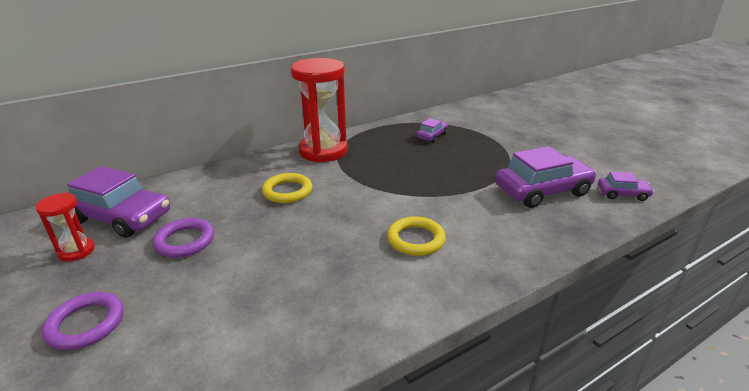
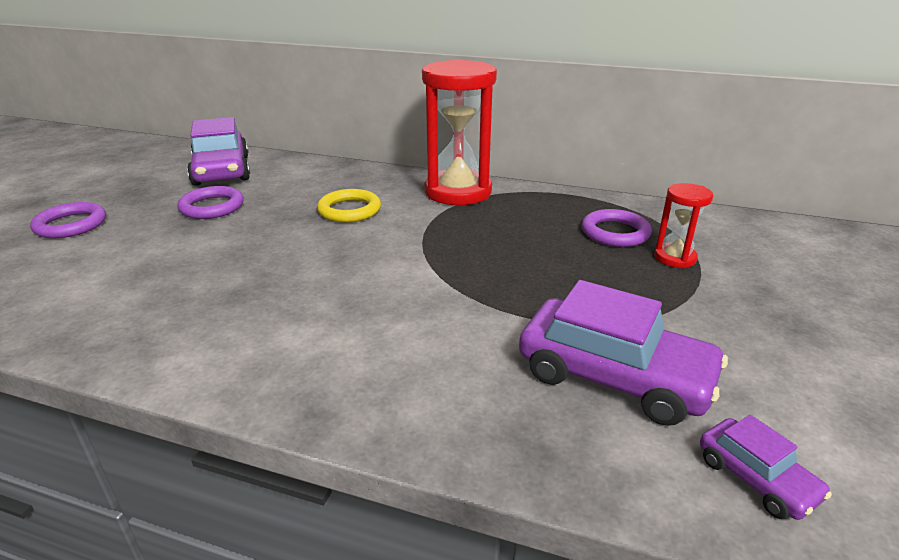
camera: 50 degrees right, 0 degrees up
(76, 251) = (160, 179): red hourglass -> red hourglass (674, 258)
(416, 239) = (342, 318): yellow ring -> none
(432, 136) = (615, 233): purple car -> purple ring

